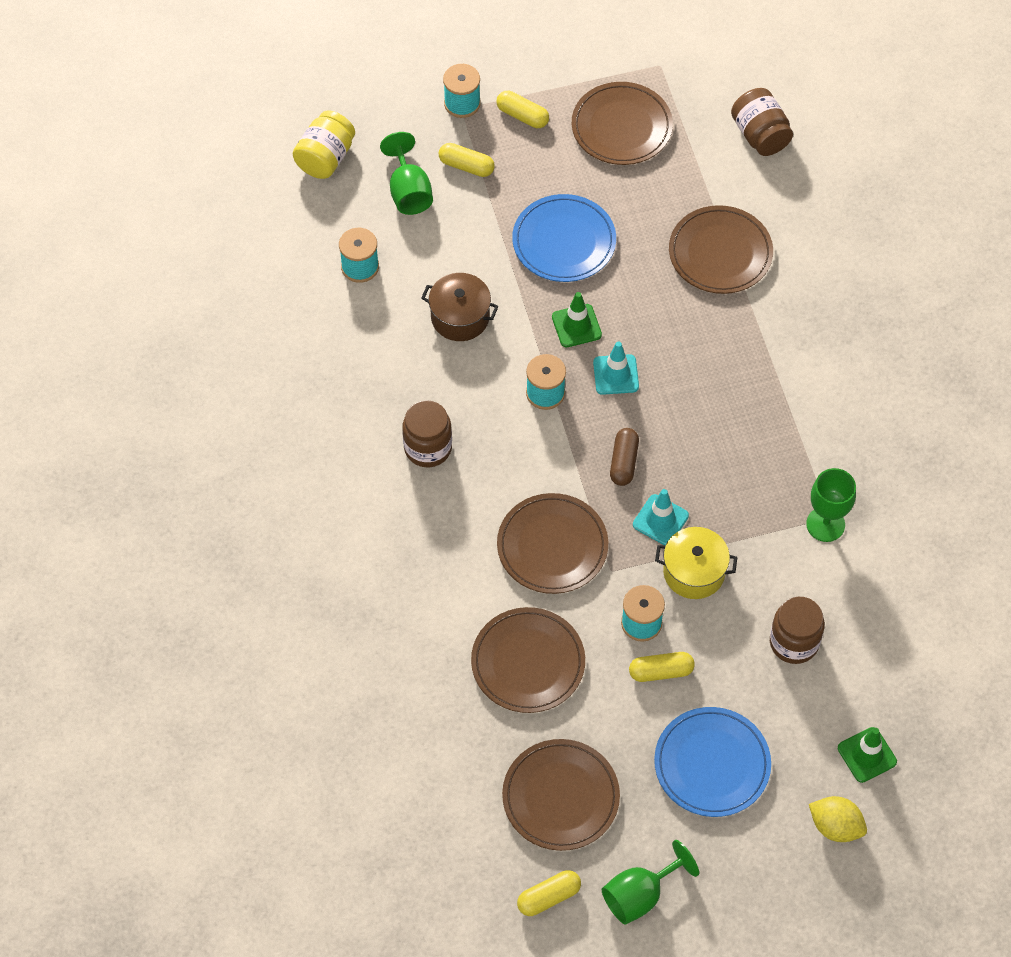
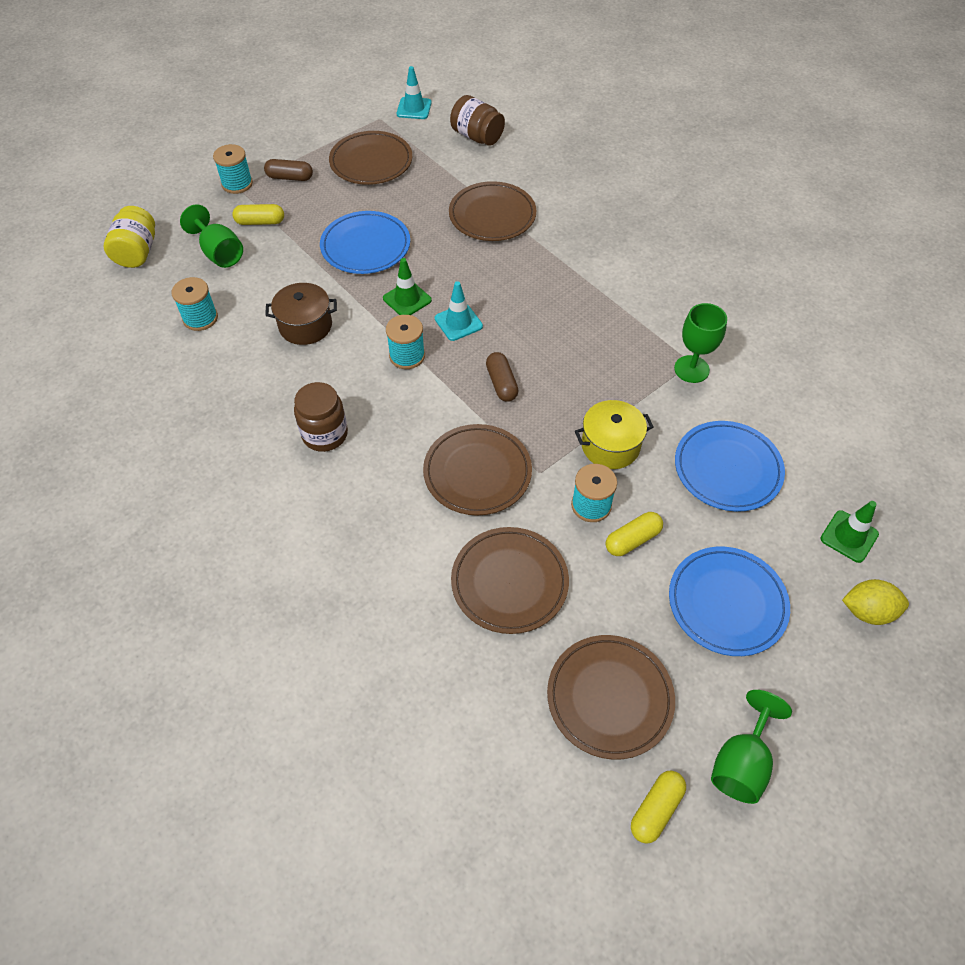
camera: 25 degrees left, 5 degrees down
(522, 116) = (290, 177): yellow capsule -> brown capsule
(660, 520) = (558, 416): turquoise traffic cone -> turquoise traffic cone (414, 108)
(794, 642) = (727, 469): brown jar -> blue plate

